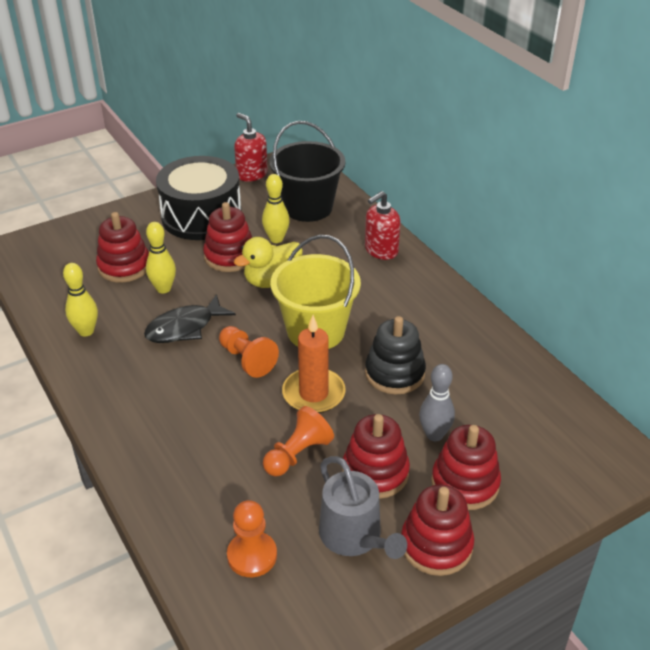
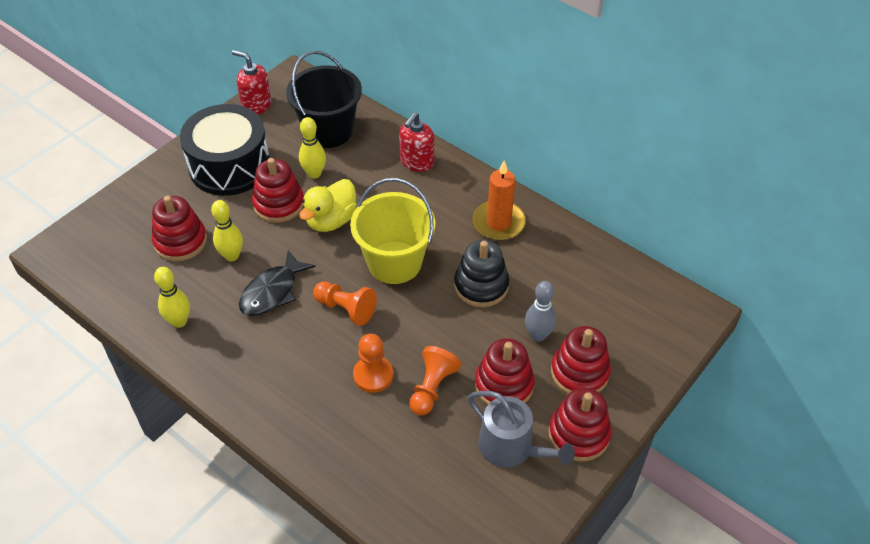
camera: 20 degrees left, 10 degrees up
(252, 555) = (435, 492): orange pawn -> orange pawn (373, 375)
(313, 394) = (420, 326): orange candle -> orange candle (498, 223)

